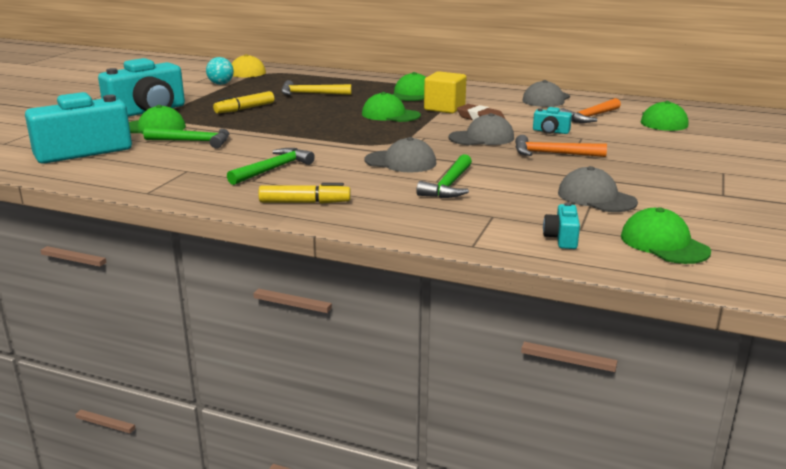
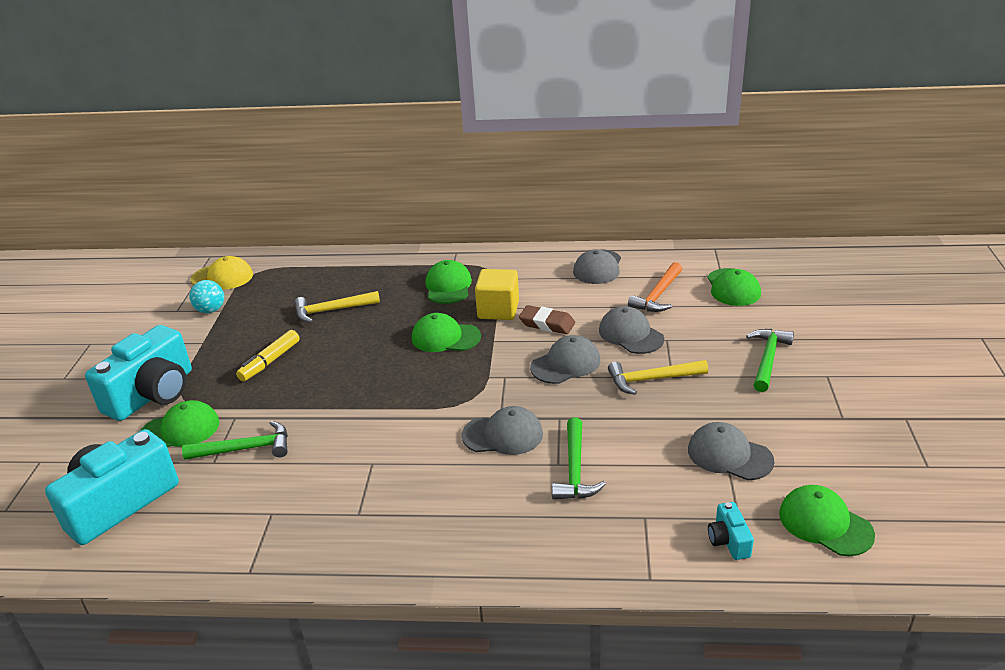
camera: 15 degrees left, 10 degrees up
(273, 169) = (370, 485): green hammer -> green hammer (767, 359)
(305, 202) = (439, 544): yellow marker -> none
(550, 131) = (630, 334): turquoise camera -> grey cap
(552, 154) = (652, 379): orange hammer -> yellow hammer

